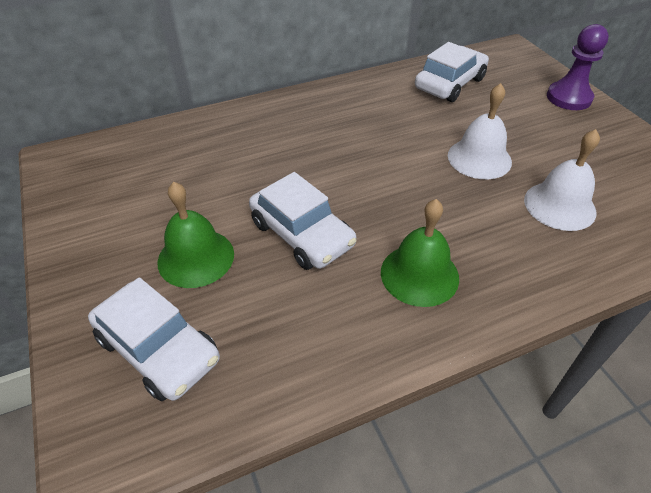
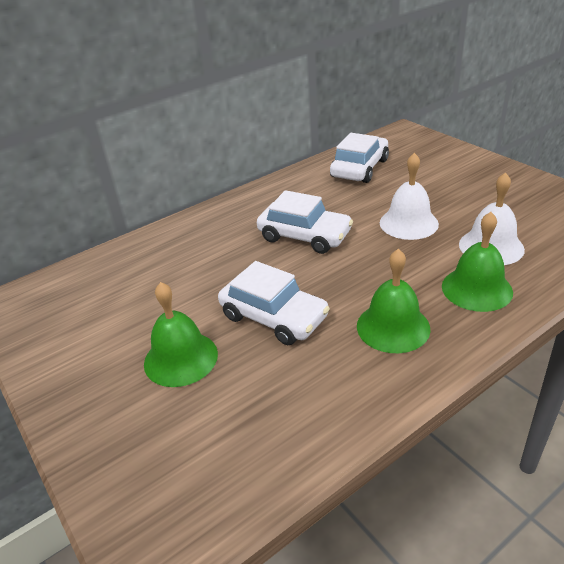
camera: 10 degrees left, 10 degrees down
(159, 349) = (175, 444): white car -> white car (304, 236)
(525, 251) = (476, 289): none -> green bell
(569, 98) = (466, 161): purple pawn -> none

